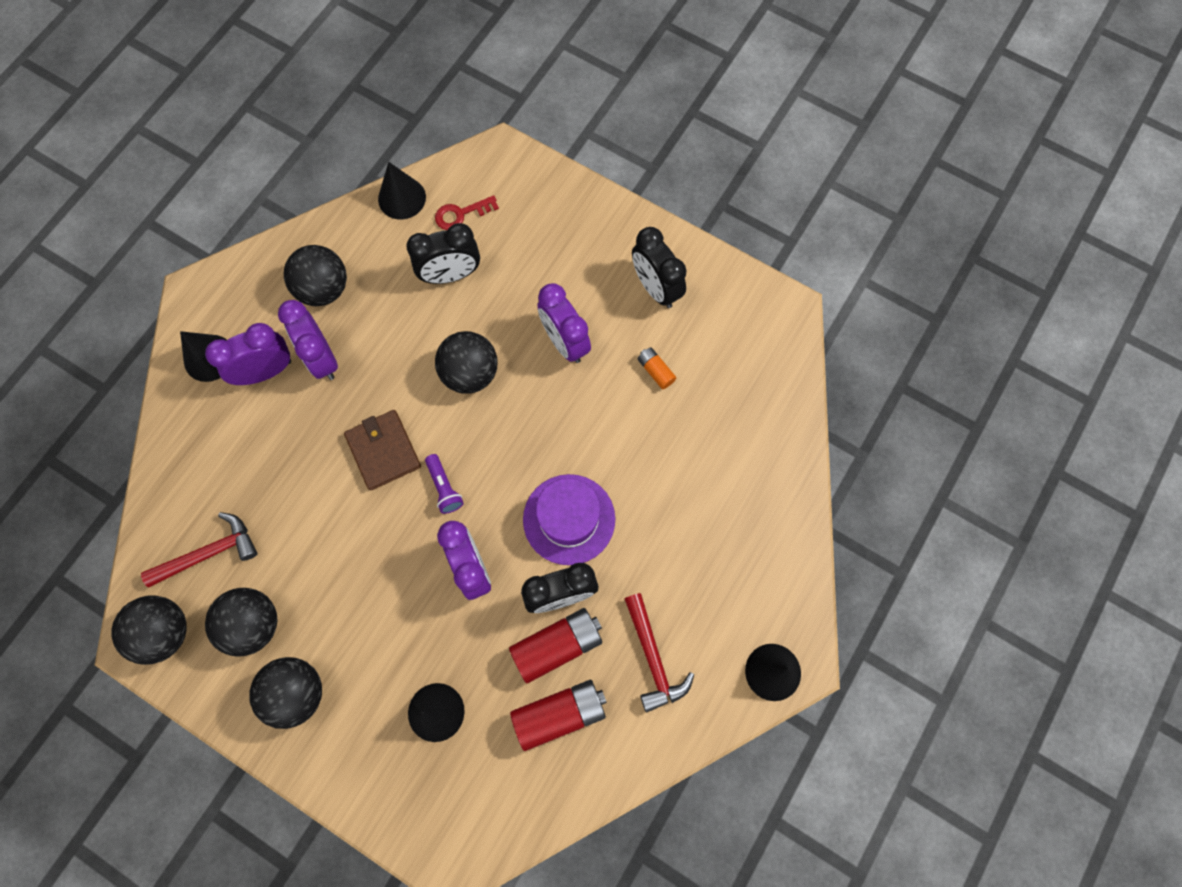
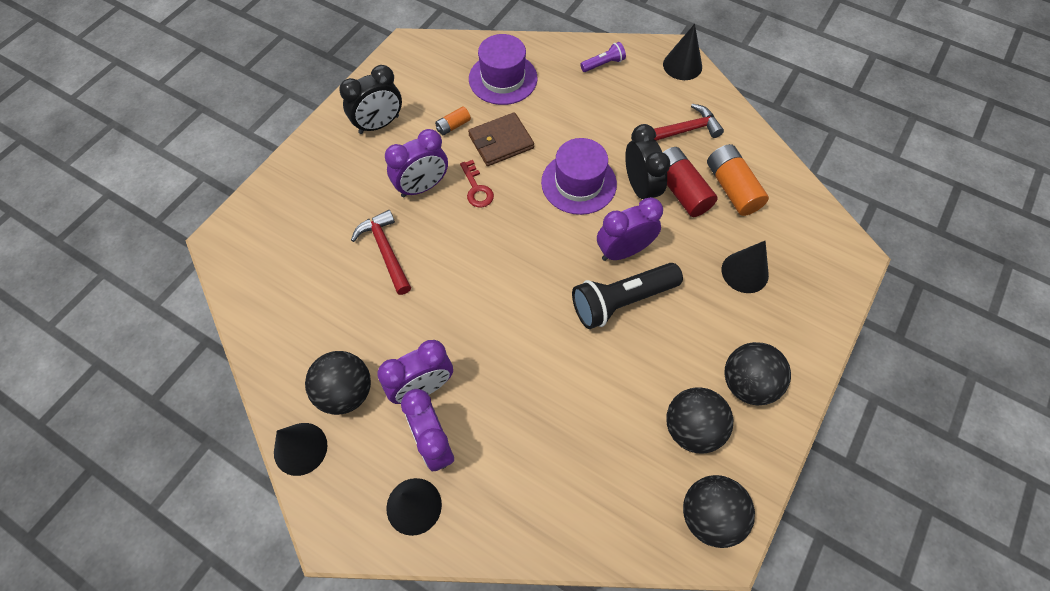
camera: 90 degrees left, 10 degrees down
(209, 553) = (626, 479): red hammer -> red hammer (385, 251)
(383, 451) = (520, 325): brown wallet -> brown wallet (501, 142)
(402, 198) = (253, 324): black cone -> black cone (300, 448)
(405, 560) = (621, 301): none -> black flashlight
(444, 488) = (554, 274): purple flashlight -> purple flashlight (603, 64)
(450, 275) = (346, 277): black clock -> none
(461, 214) = (282, 270): red key -> red key (476, 188)
(470, 373) = (447, 257): black ball -> none
(559, 714) = (732, 188): red battery -> orange battery
(736, 428) = (503, 79): none -> purple hat

